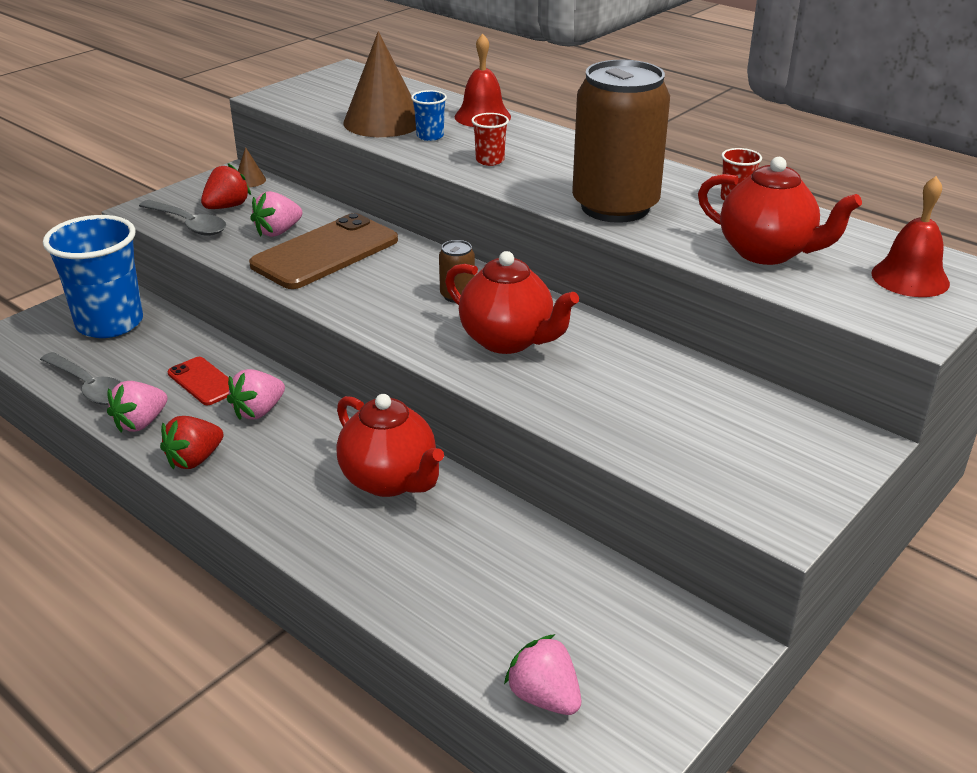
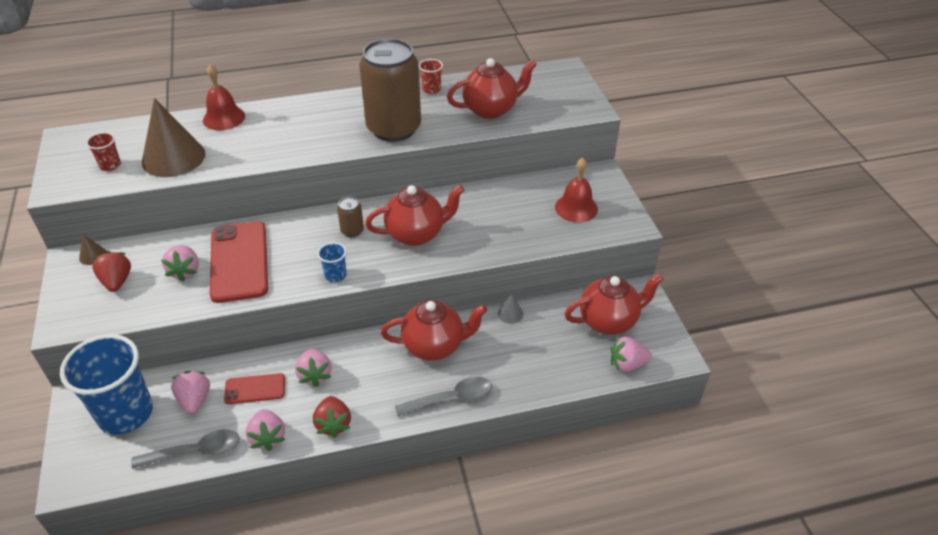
camera: 55 degrees left, 10 degrees up
(157, 353) = (195, 400): none -> pink strawberry
(188, 224) = (117, 310): grey spoon -> grey spoon (451, 398)
(325, 253) = (239, 261): brown phone -> red phone
(430, 136) = (222, 149): blue cup -> blue cup (335, 275)
(490, 160) = (285, 142): red cup -> red cup (110, 165)
(518, 522) = (510, 314): none -> grey cone
(615, 634) = (609, 321): none -> red teapot
(910, 278) = (553, 86): red bell -> red bell (576, 208)

